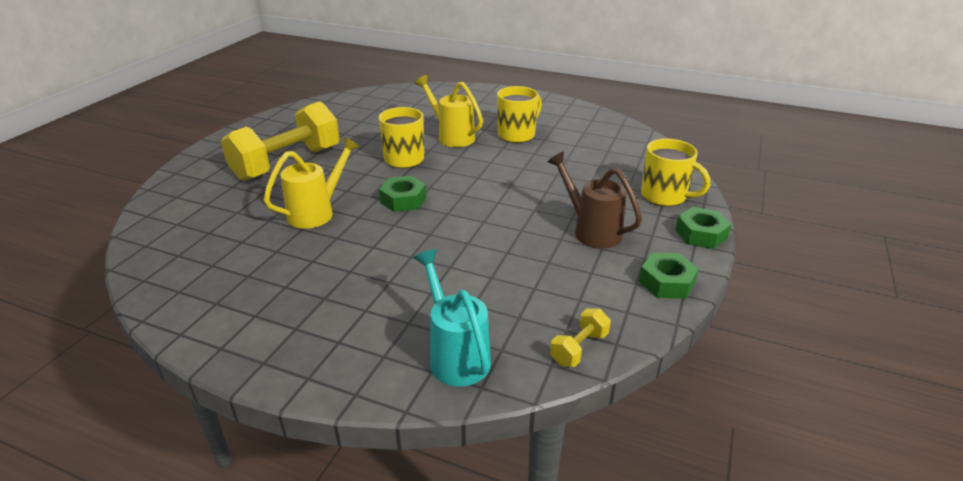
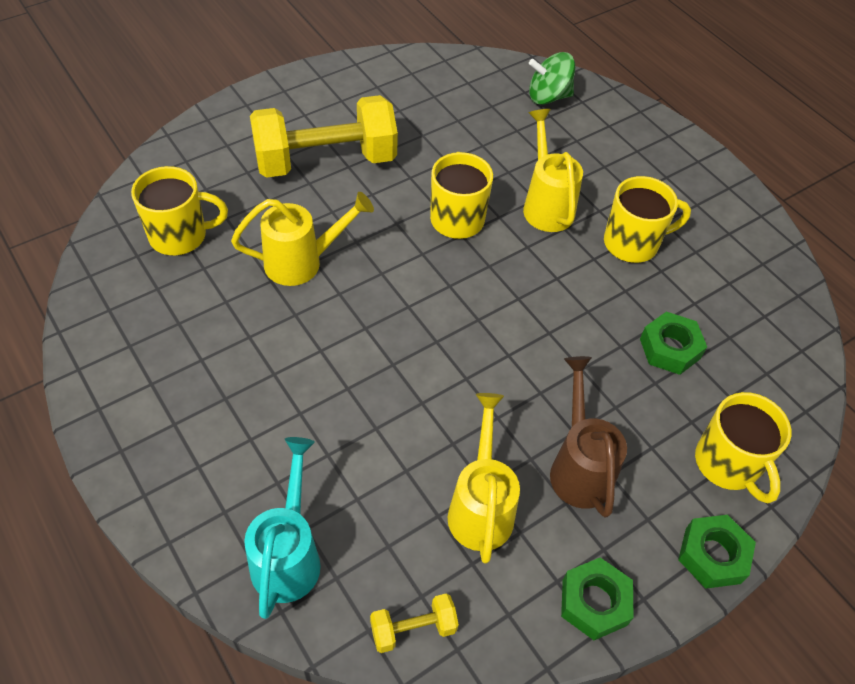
camera: 30 degrees right, 20 degrees up
(206, 233) = (180, 236): none -> yellow mug
(403, 200) = (405, 292): green nut -> green nut (670, 348)
(406, 97) = (548, 97): none -> green spinning top
(555, 272) = (481, 506): none -> yellow watering can

